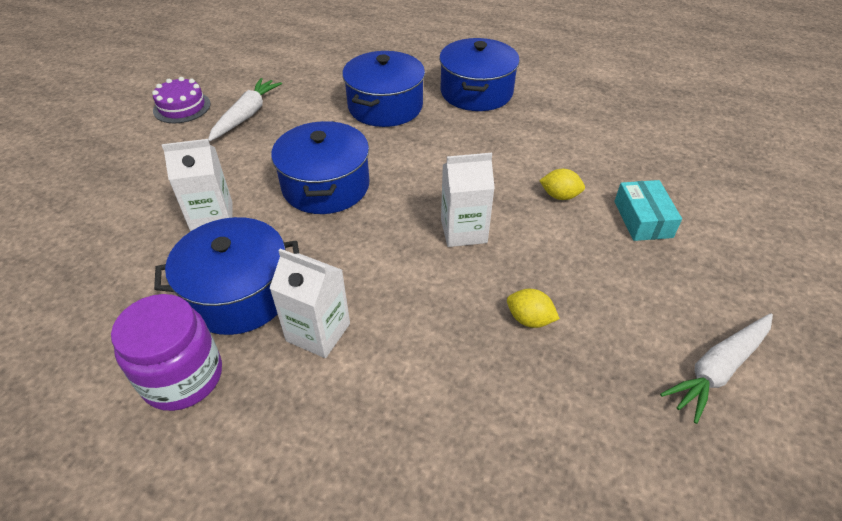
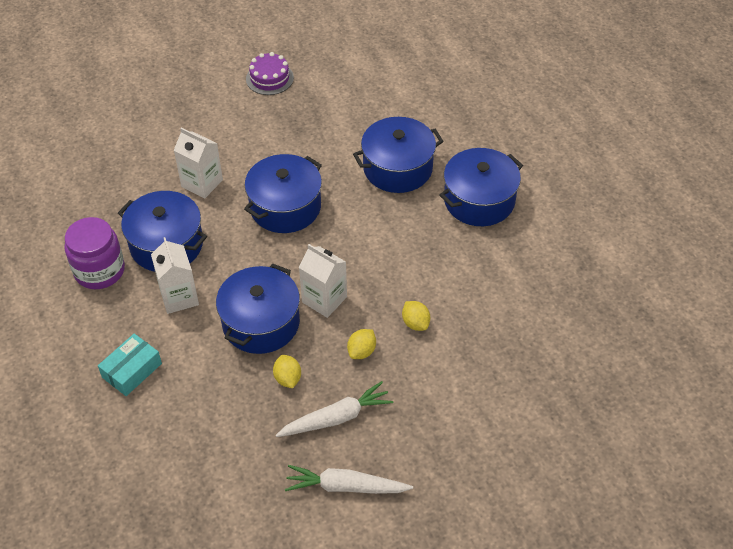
camera: 45 degrees right, 5 degrees up
(246, 115) = (300, 113): white carrot -> white carrot (336, 418)
(435, 291) = (261, 323): none -> blue pot
(554, 247) = (362, 351): none -> yellow lemon
(643, 219) = (444, 380): turquoise box -> turquoise box (132, 370)

